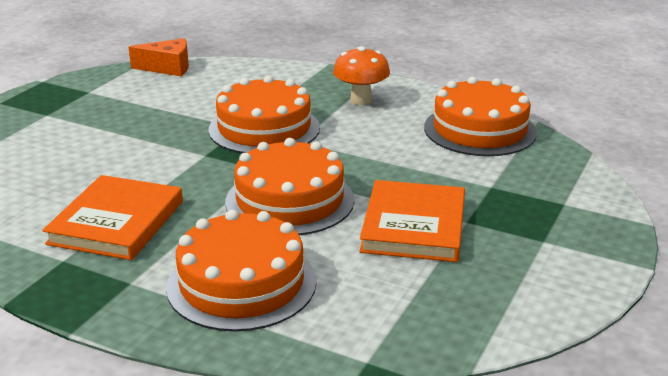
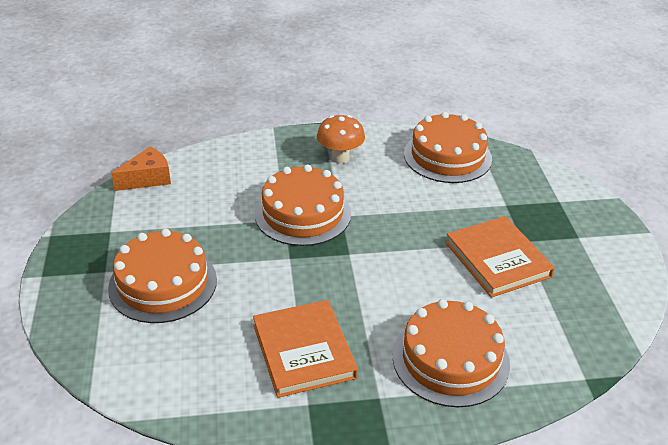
camera: 35 degrees left, 10 degrees up
(289, 200) = (399, 274): orange cake -> orange cake (163, 283)

